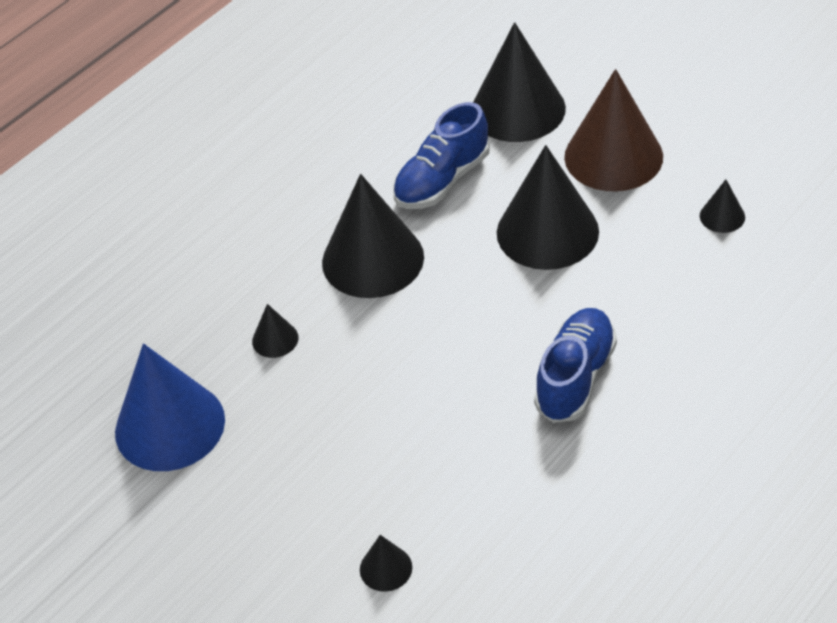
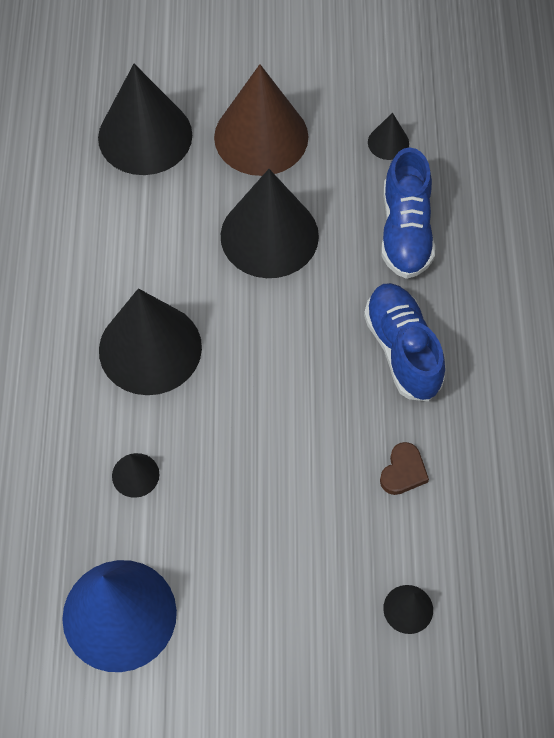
camera: 45 degrees left, 15 degrees up
(442, 180) = (141, 239): blue shoe -> blue shoe (405, 231)
(484, 466) = (403, 471): none -> brown heart

